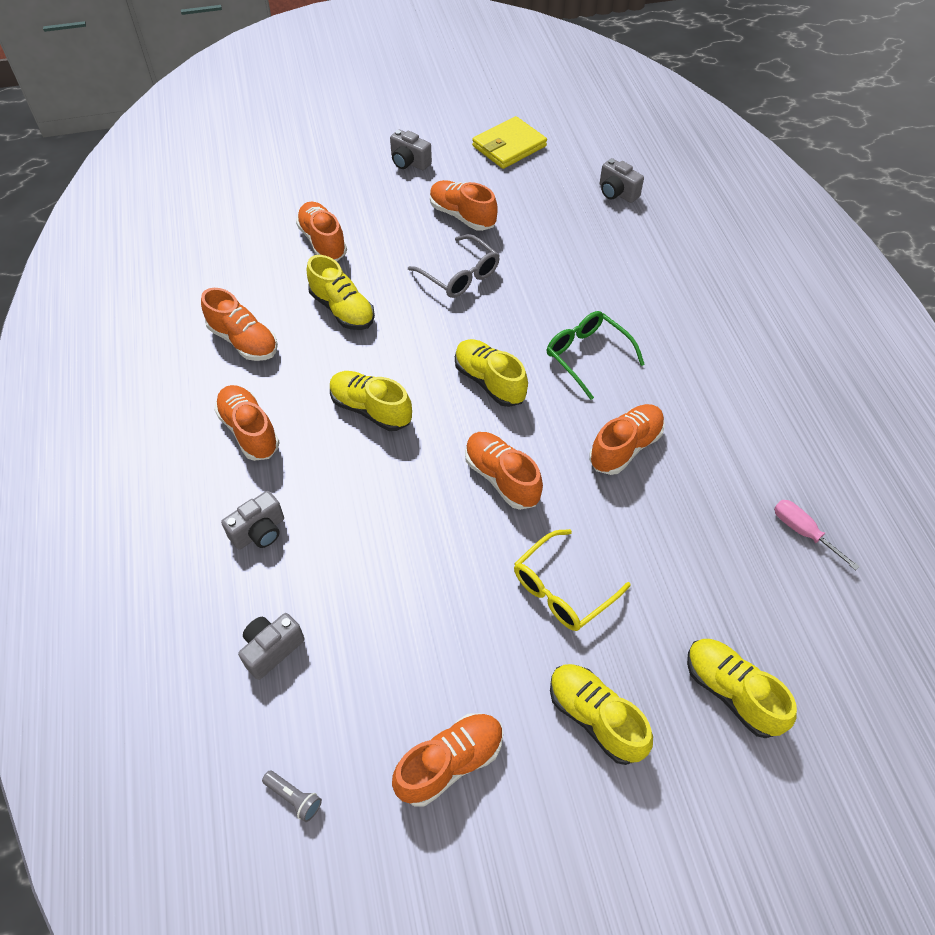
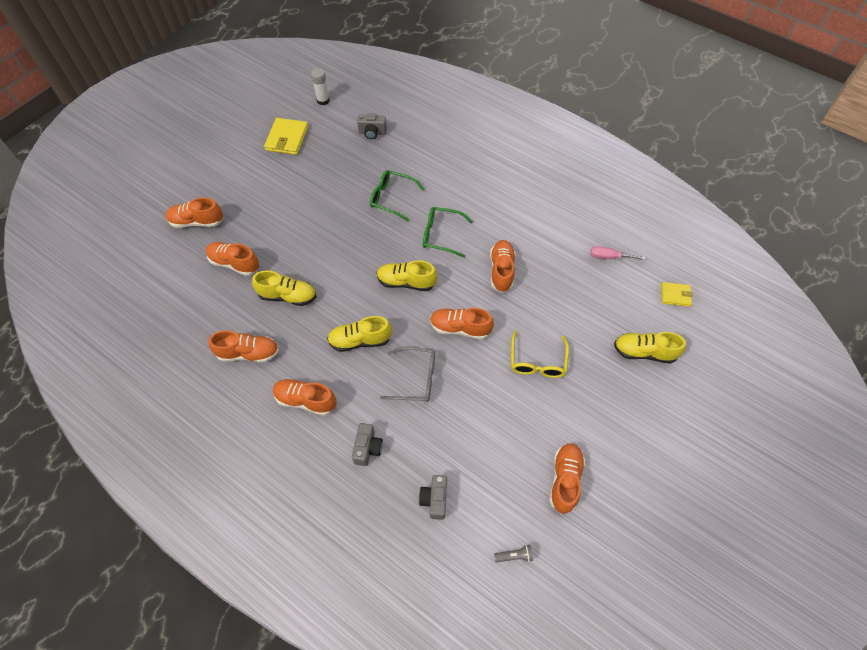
camera: 40 degrees left, 5 degrees up
(409, 162) = (237, 182): grey camera -> none
(460, 275) = (334, 233): grey glasses -> grey glasses (415, 379)
(462, 216) = (301, 197): orange shoe -> orange shoe (197, 222)
(567, 278) = (392, 198): none -> green glasses
(592, 128) = (323, 100): none -> white glue stick
(595, 718) = (603, 408): yellow shoe -> none
(861, 653) = (675, 295): none -> yellow wallet

